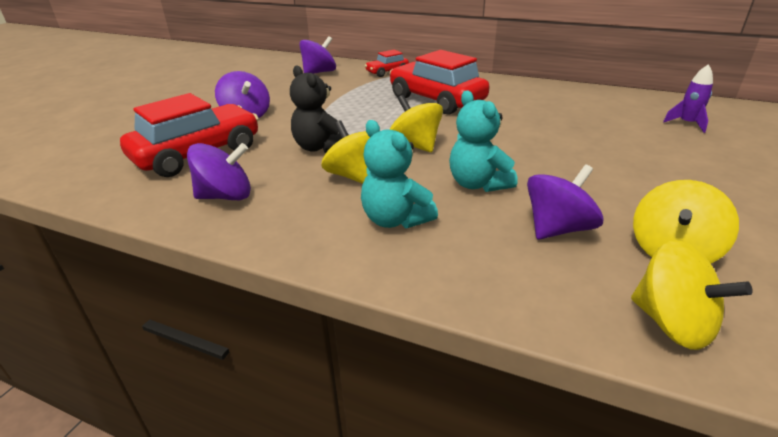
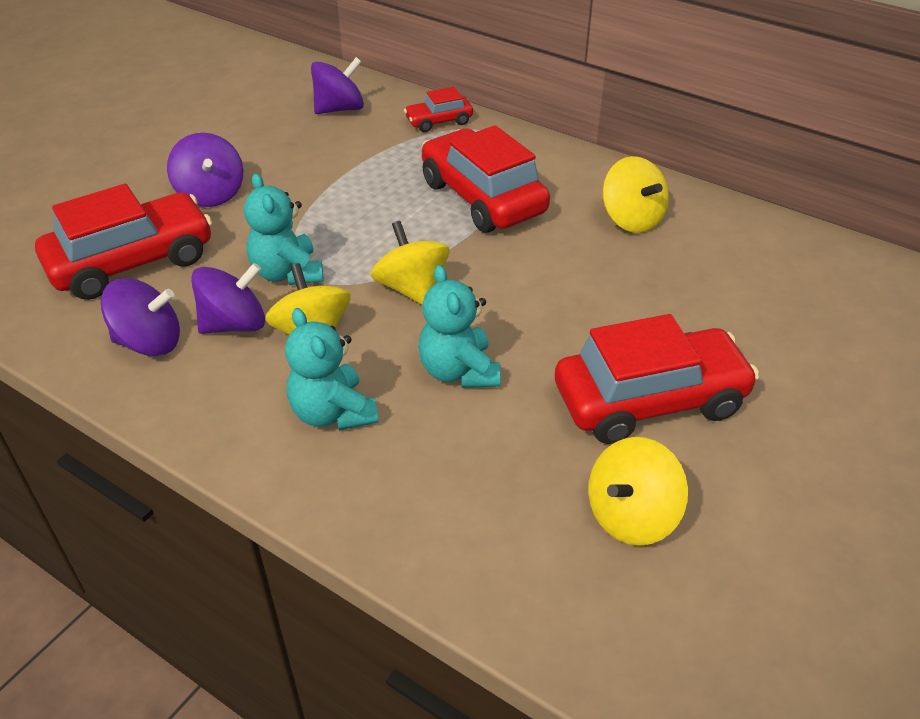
camera: 10 degrees right, 10 degrees up
(320, 147) = (287, 273): black teddy bear -> turquoise teddy bear
(558, 228) = (517, 459): purple spinning top -> purple spinning top (234, 324)
(626, 183) = (649, 400): none -> red car
(672, 323) = (562, 607): yellow spinning top -> yellow spinning top (632, 219)
(687, 124) = (815, 302): purple rocket -> none

